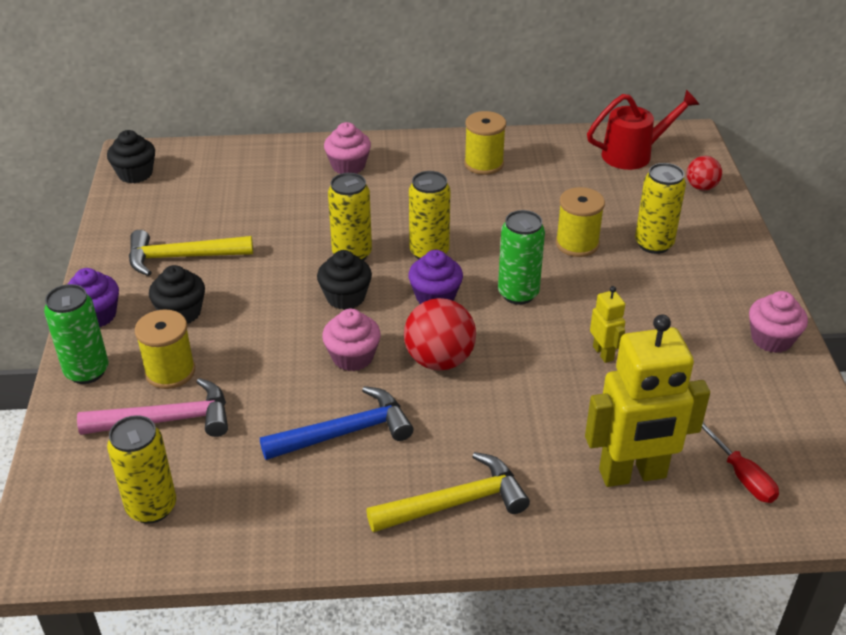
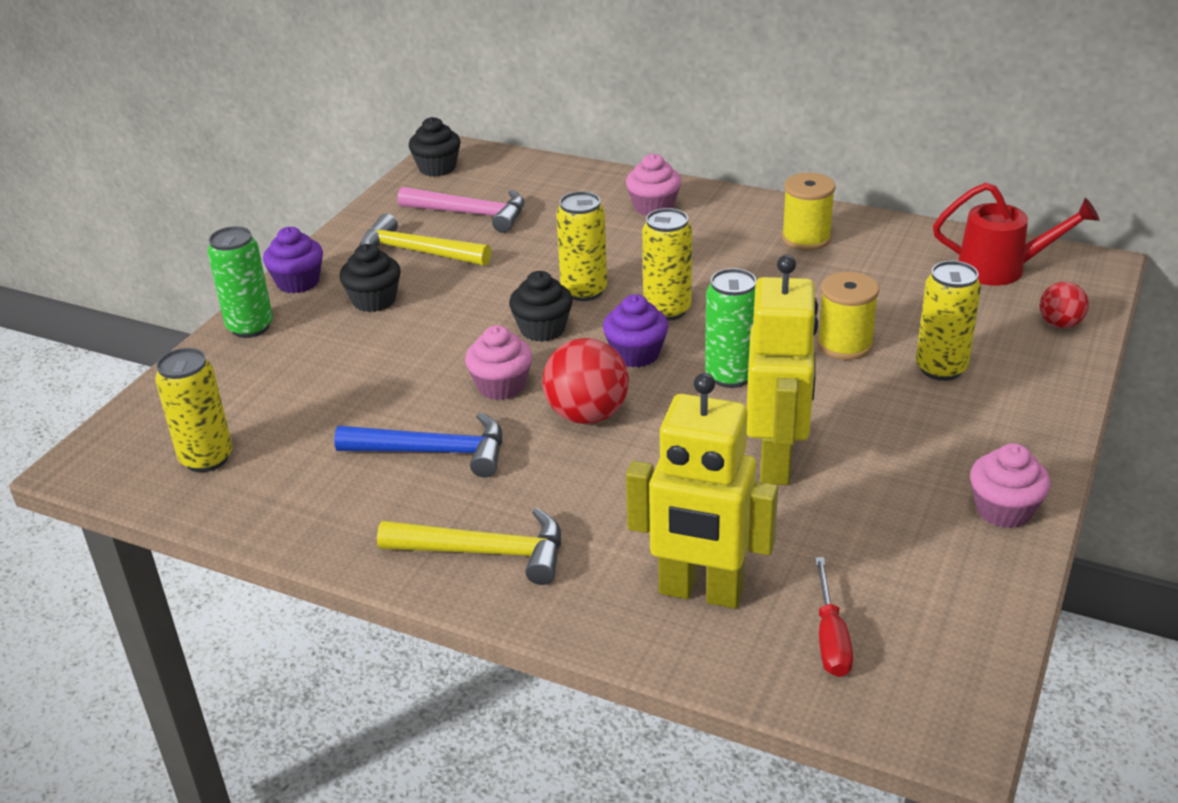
camera: 30 degrees right, 5 degrees down
(166, 420) = (282, 389): pink hammer -> pink hammer (470, 214)
(170, 372) = (320, 349): yellow spool -> none
(603, 353) = (776, 462): yellow robot -> yellow robot, size x2.15

